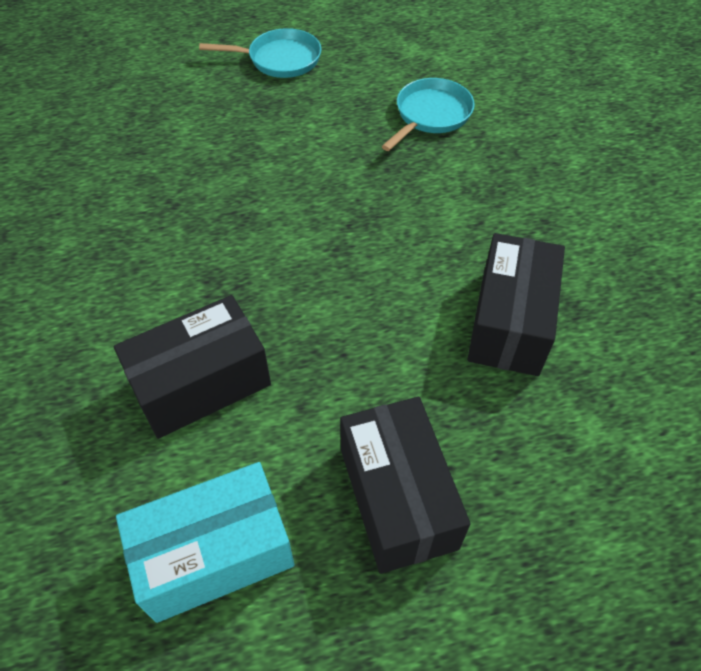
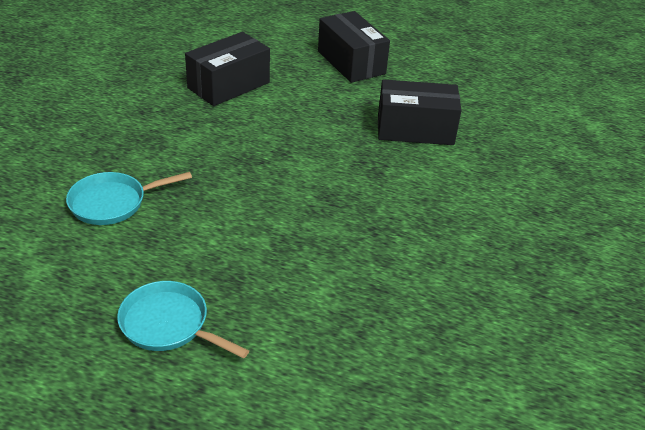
camera: 150 degrees left, 15 degrees down
(214, 553) = (443, 79): turquoise box -> none
(398, 497) = (351, 62): black box -> black box turned 45 degrees counterclockwise

